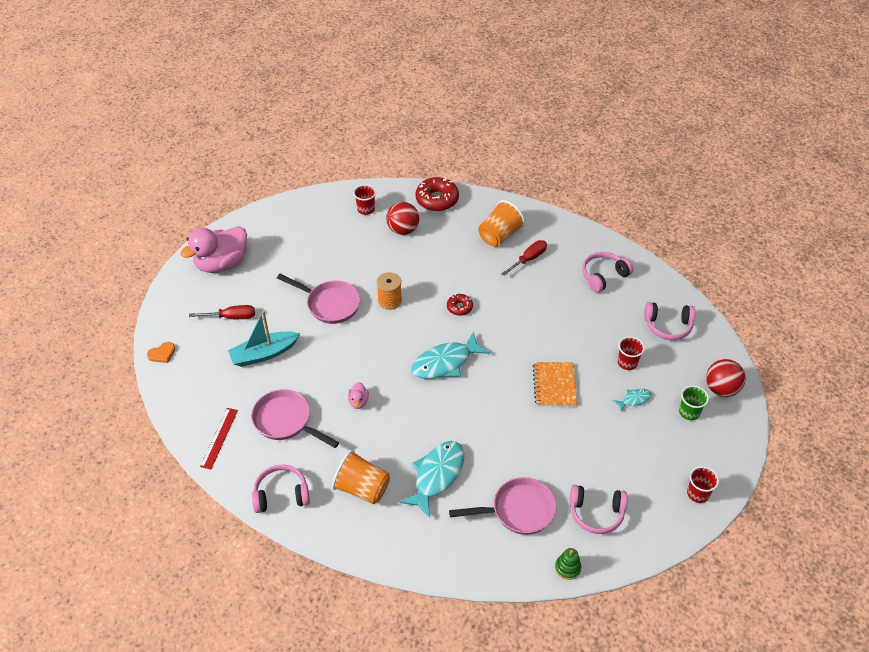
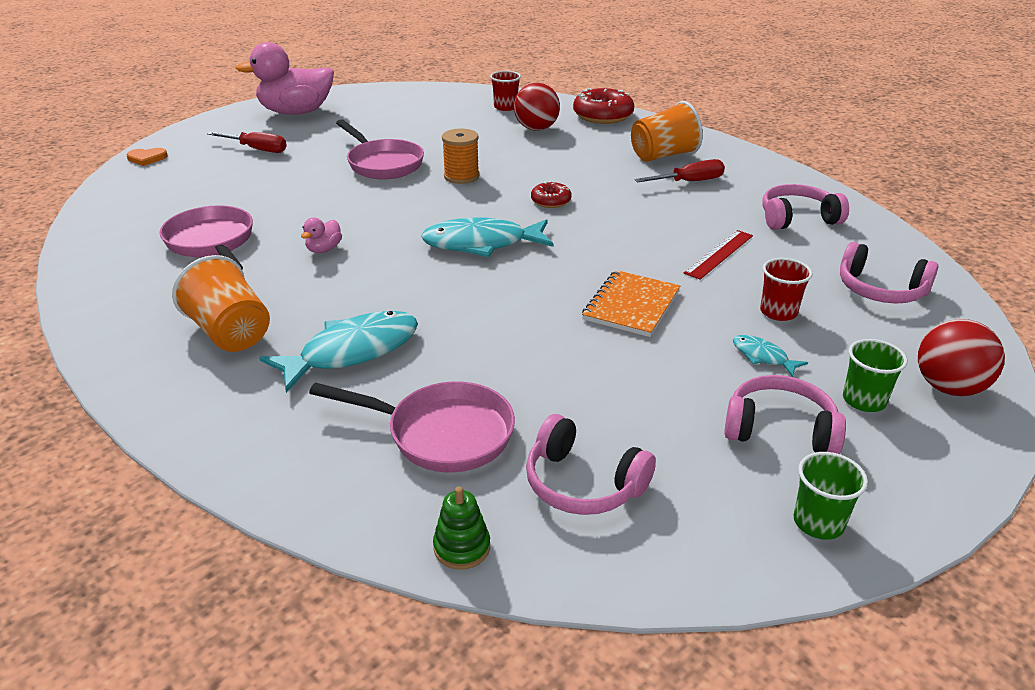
camera: 25 degrees right, 15 degrees down
(219, 438) = (115, 236): red ruler -> red ruler (719, 254)
(264, 354) = (257, 183): turquoise boat -> none
(281, 494) = (118, 307): pink headphones -> pink headphones (780, 430)
(634, 399) = (762, 357): turquoise fish -> turquoise fish turned 135 degrees counterclockwise
(697, 493) = (818, 522): red cup -> green cup

